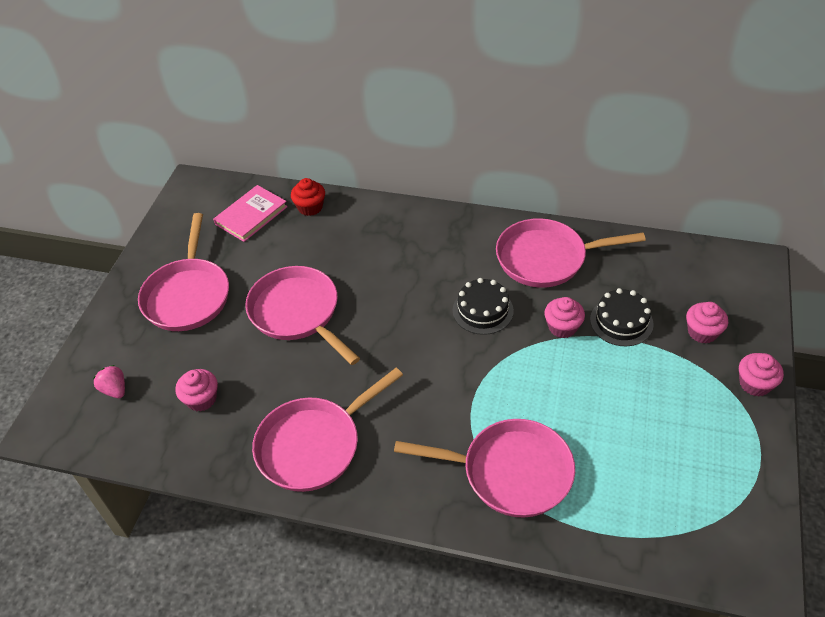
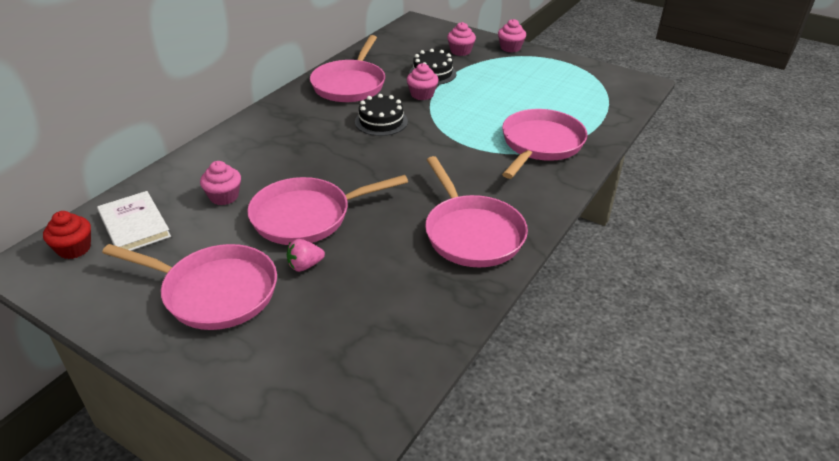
camera: 75 degrees left, 10 degrees down
(115, 390) = (316, 374): pink strawberry -> pink strawberry (305, 266)
(201, 399) = (375, 300): pink cupcake -> pink cupcake (224, 196)
(251, 215) = (134, 225): pink book -> white book
(310, 207) = (167, 184): red cupcake -> red cupcake (74, 248)

